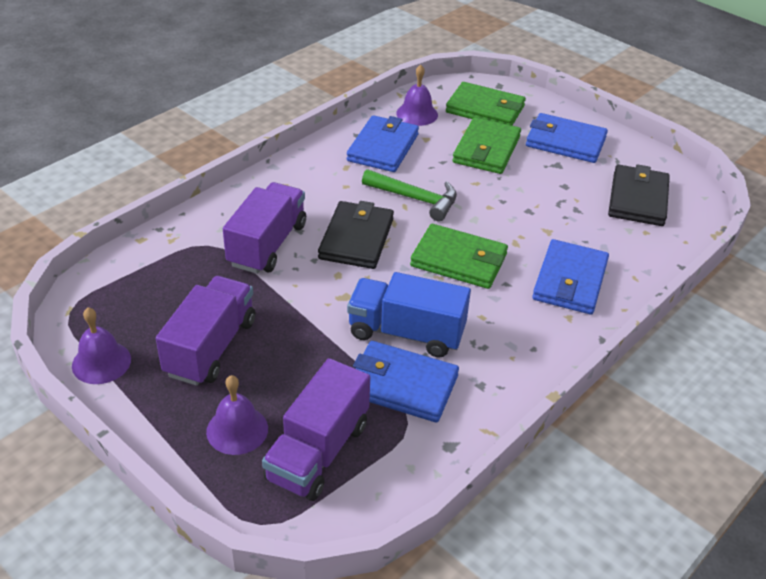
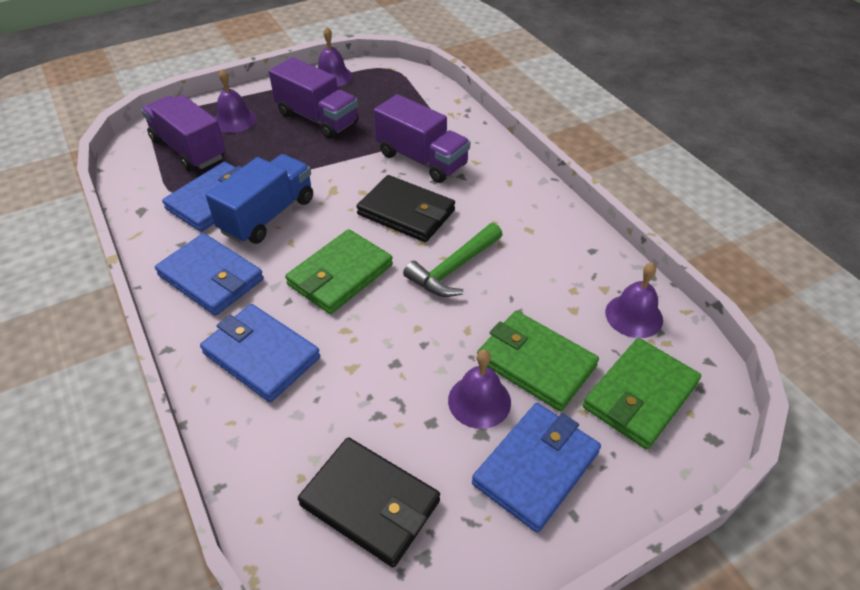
camera: 110 degrees right, 5 degrees up
(383, 147) = (560, 266): blue wallet -> blue wallet (211, 277)
(534, 169) = (479, 401): none -> purple bell

